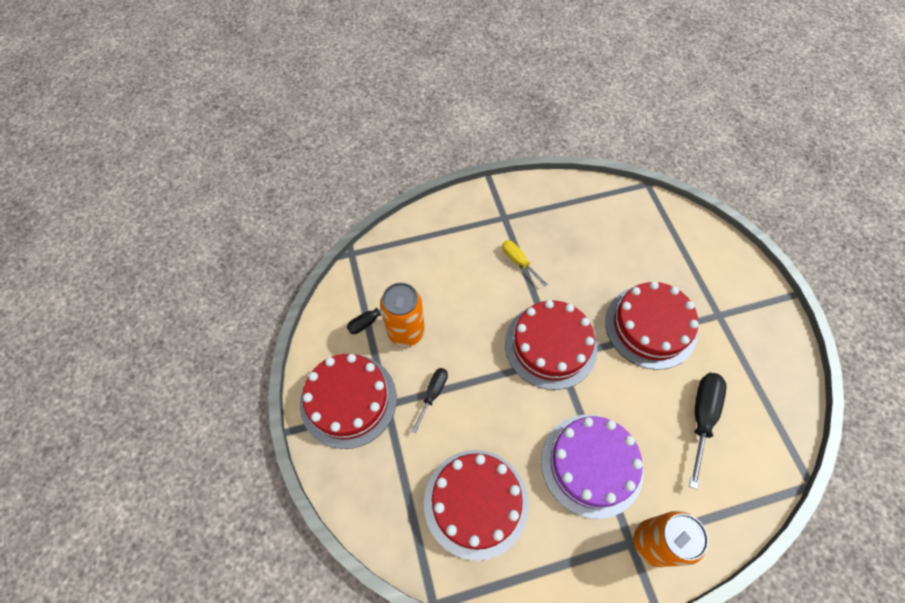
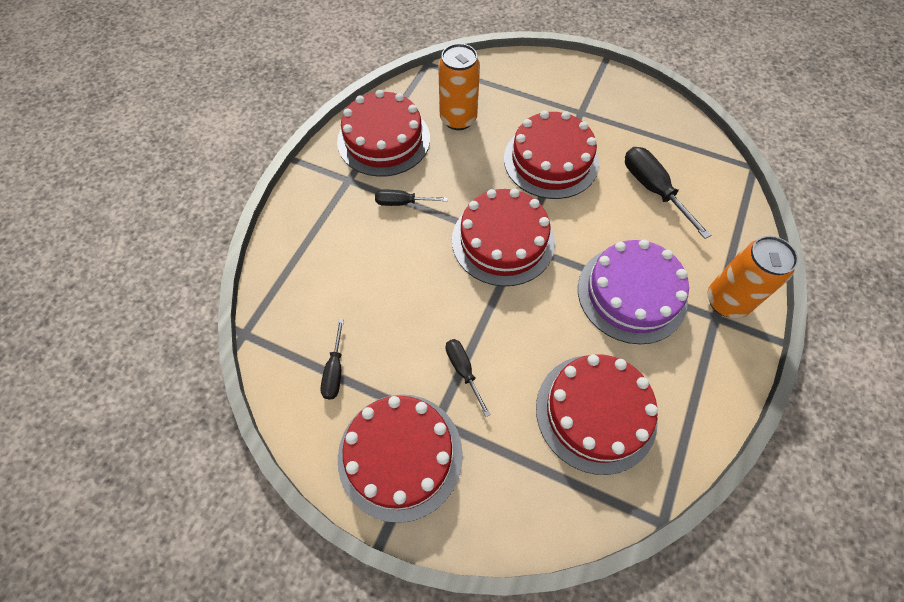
camera: 50 degrees left, 0 degrees up
(406, 332) = (379, 347): orange can -> orange can (458, 119)
(519, 262) = (403, 202): yellow screwdriver -> black screwdriver
(555, 211) = (383, 140): none -> red cake

